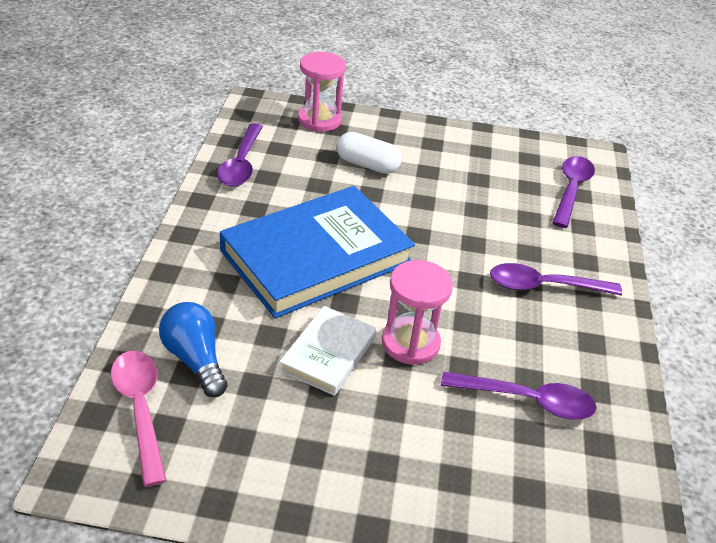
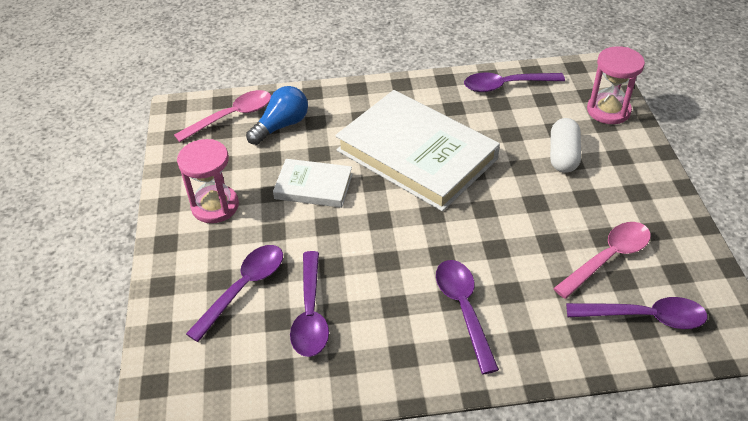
camera: 80 degrees right, 5 degrees up
(316, 257) = (416, 155): blue book -> white book
(410, 343) = (345, 229): pink hourglass -> pink hourglass (215, 206)
(476, 455) = (243, 288): none -> purple spoon
(504, 185) = (607, 258): none -> pink spoon

